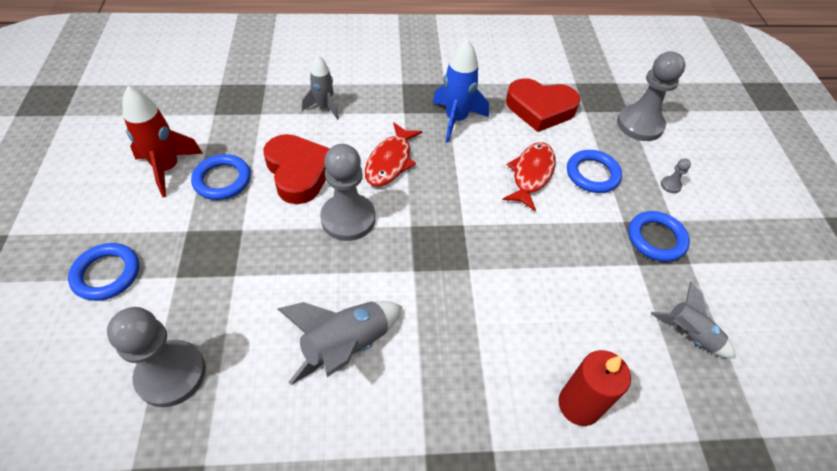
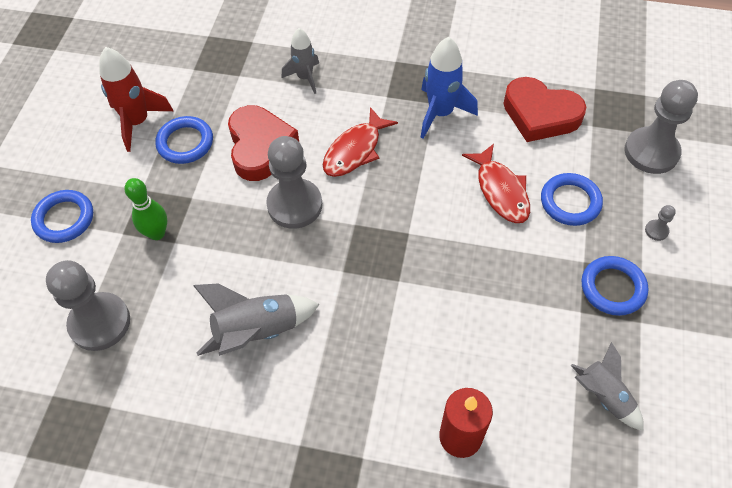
camera: 20 degrees right, 5 degrees up
(214, 270) = (157, 233): none -> green bowling pin
(531, 174) = (500, 191): red fish -> red fish turned 120 degrees clockwise

